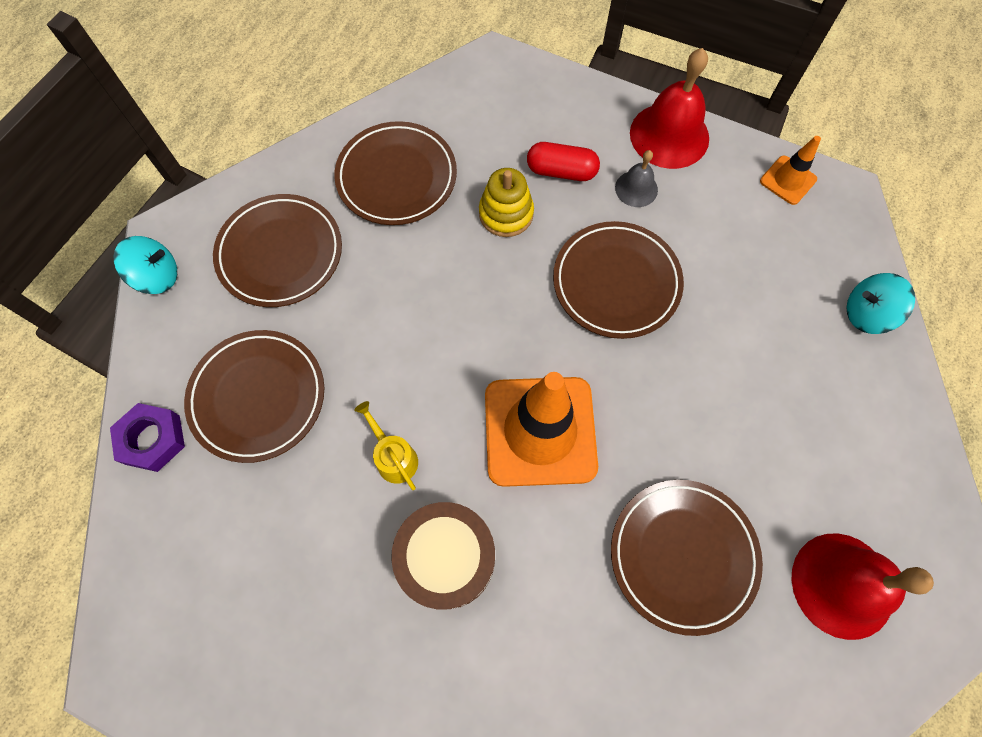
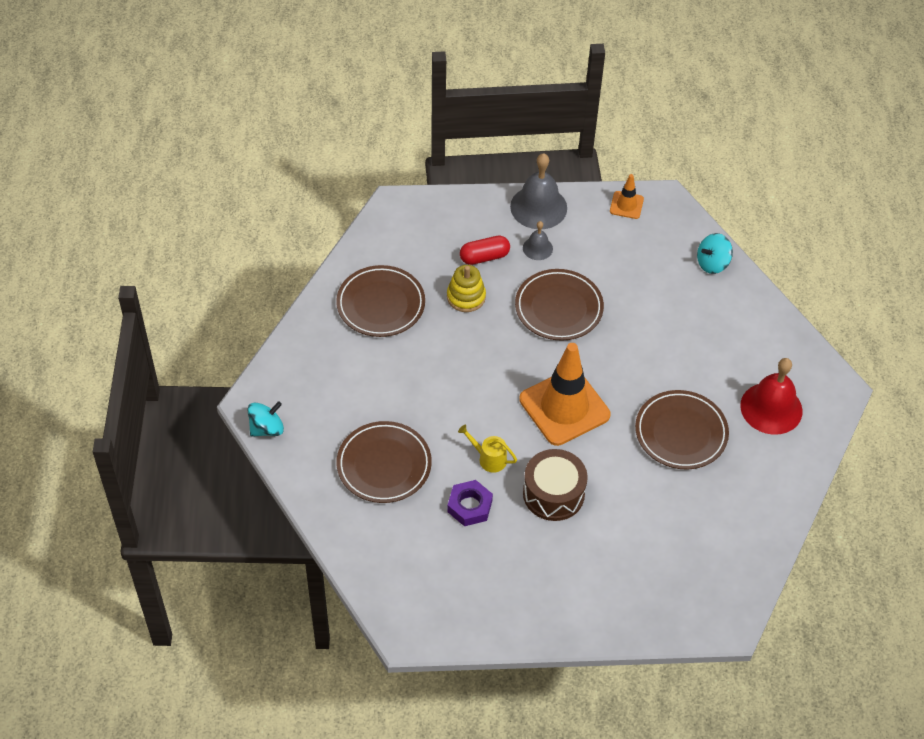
camera: 30 degrees left, 15 degrees down
(152, 439) = (336, 516): purple nut -> purple nut (469, 506)
(280, 253) = (337, 381): brown plate -> none
(669, 135) = (538, 207): red bell -> grey bell

